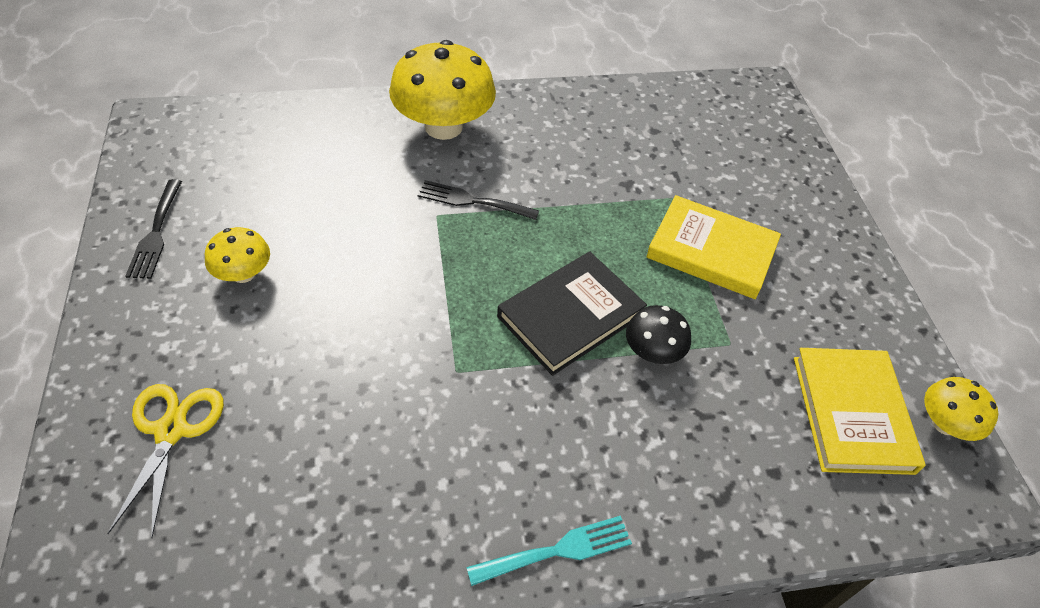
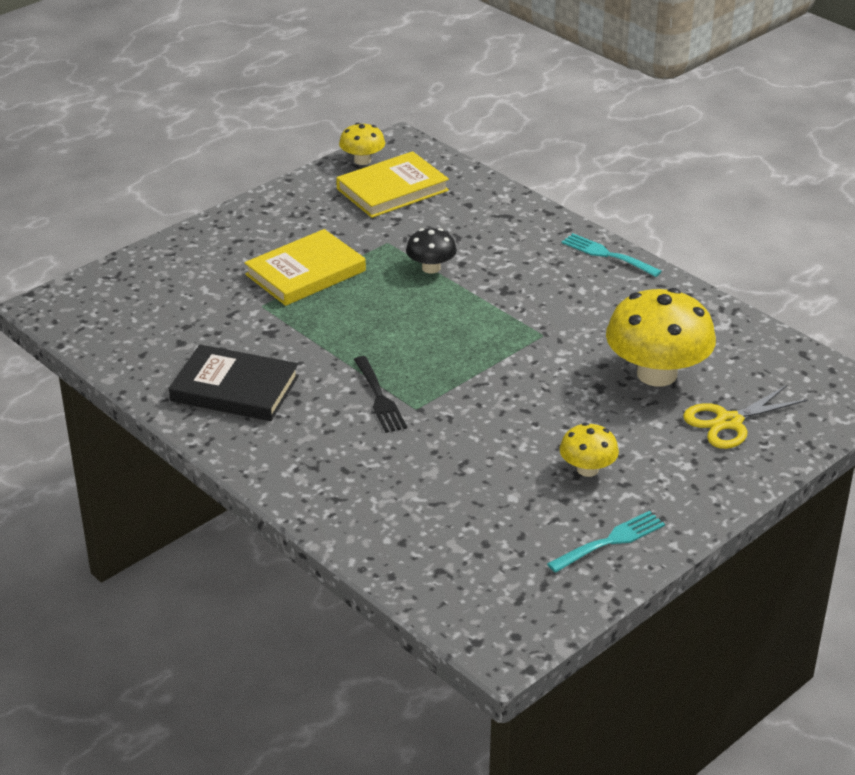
camera: 120 degrees left, 15 degrees down
(156, 232) = (610, 541): black fork -> turquoise fork
(443, 127) = (303, 456): yellow mushroom -> yellow mushroom (656, 374)
(570, 316) = (440, 309): black book -> black book (235, 389)
(711, 251) = (305, 273): yellow book -> yellow book turned 60 degrees clockwise

